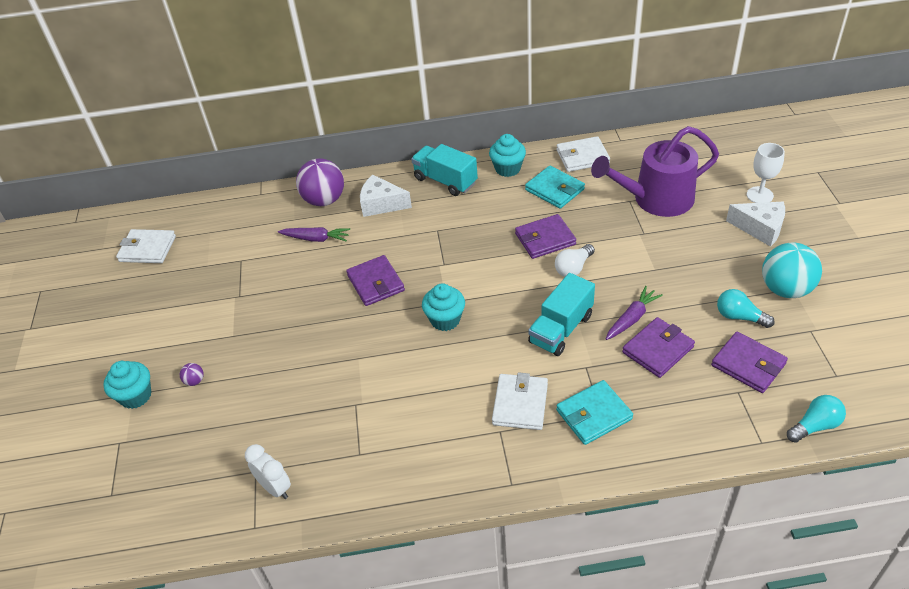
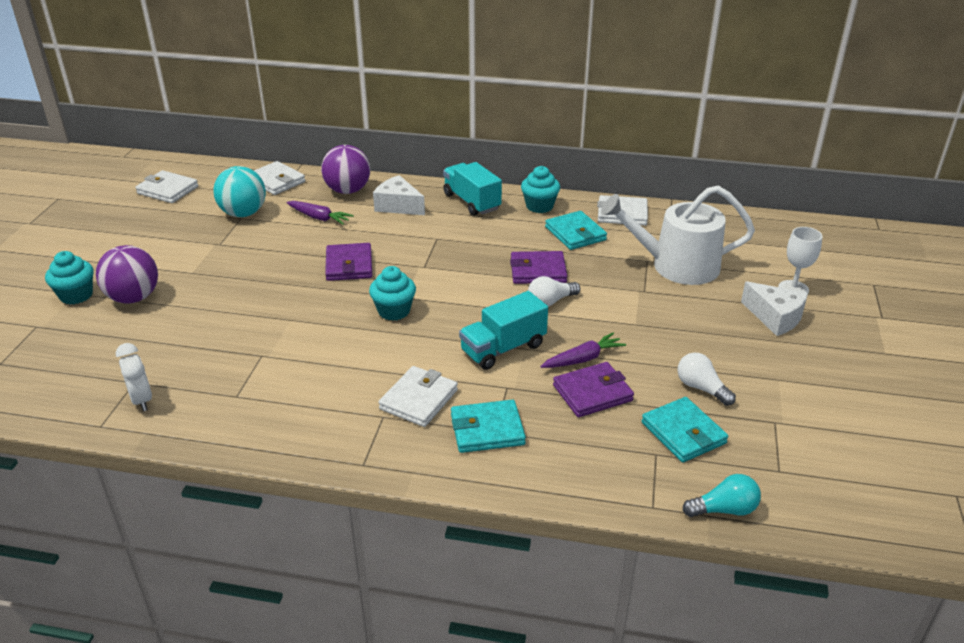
camera: 15 degrees right, 10 degrees down
(195, 381) = (134, 298): purple ball -> purple ball, size x2.47
(249, 208) = (276, 181): none -> white wallet
(656, 199) = (677, 266): purple watering can -> white watering can
(739, 317) = (701, 388): turquoise light bulb -> white light bulb
(748, 365) = (683, 433): purple wallet -> turquoise wallet
(785, 289) = (769, 377): turquoise ball -> turquoise ball (243, 213)

